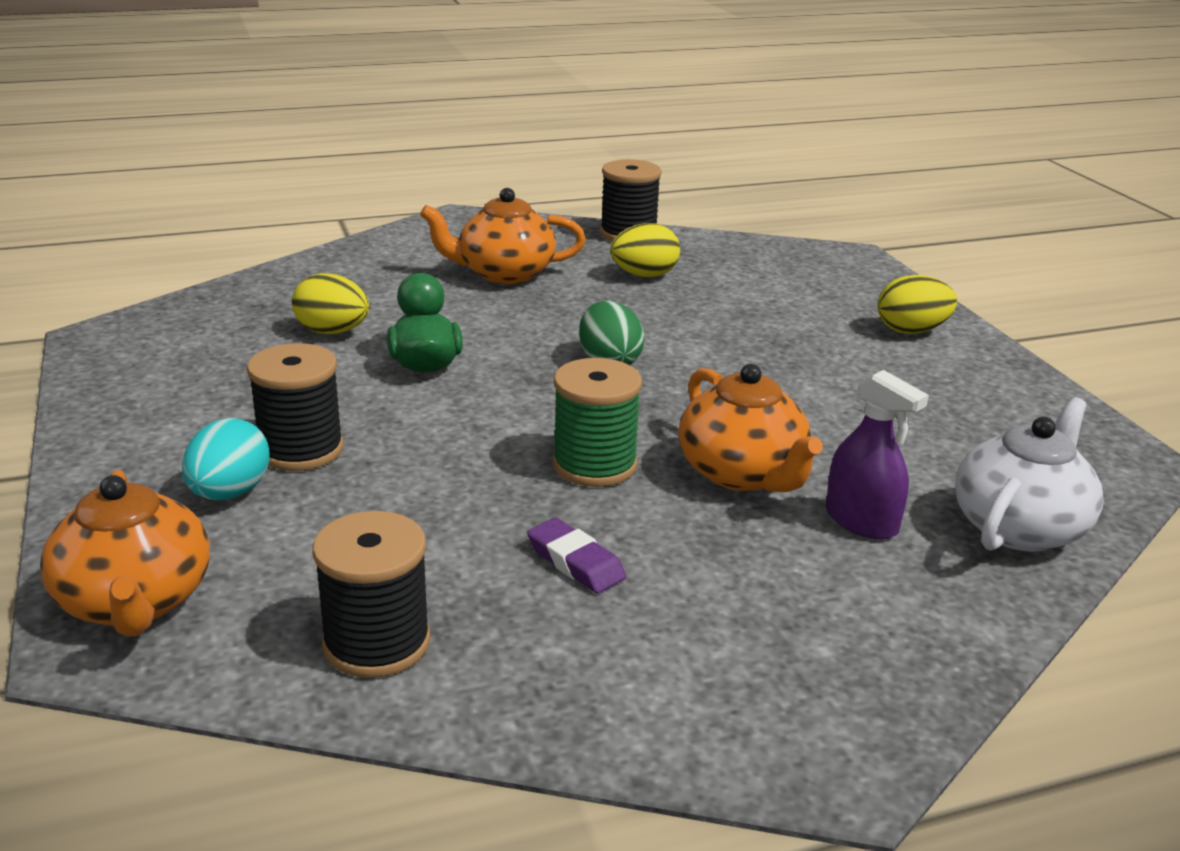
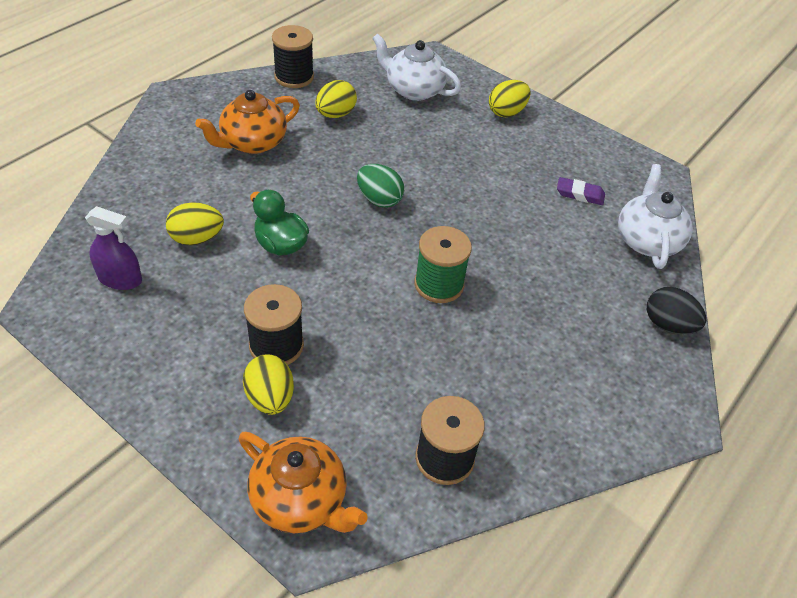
camera: 35 degrees left, 20 degrees up
(230, 493) = (270, 398): turquoise egg -> yellow egg
(575, 562) = (487, 357): purple eraser -> purple eraser (580, 194)
(742, 474) = (511, 258): orange teapot -> none
(785, 279) = (414, 90): none -> white teapot
(861, 521) = (584, 267): purple spray bottle -> purple spray bottle (120, 279)
(950, 639) = (668, 325): none -> black egg

